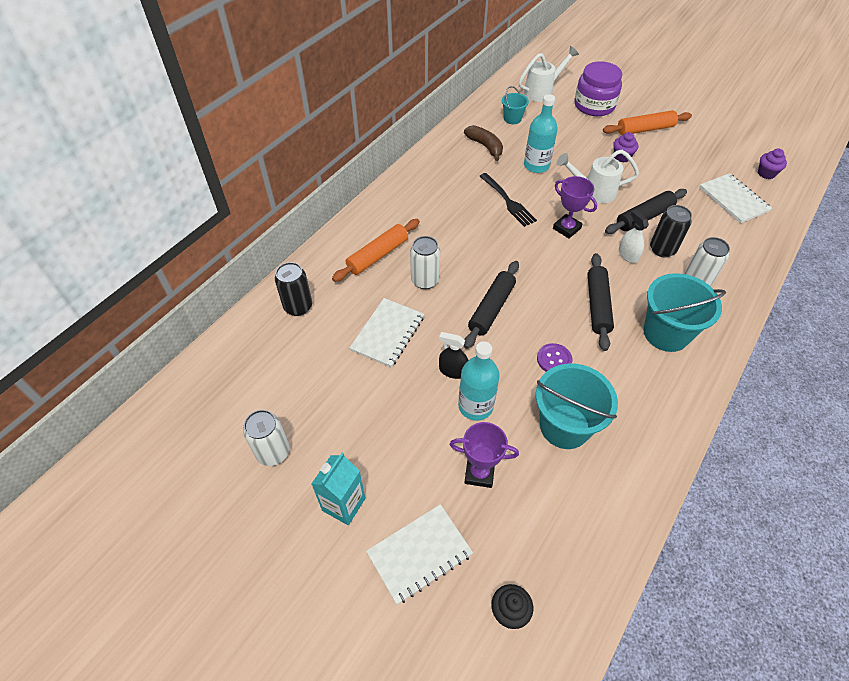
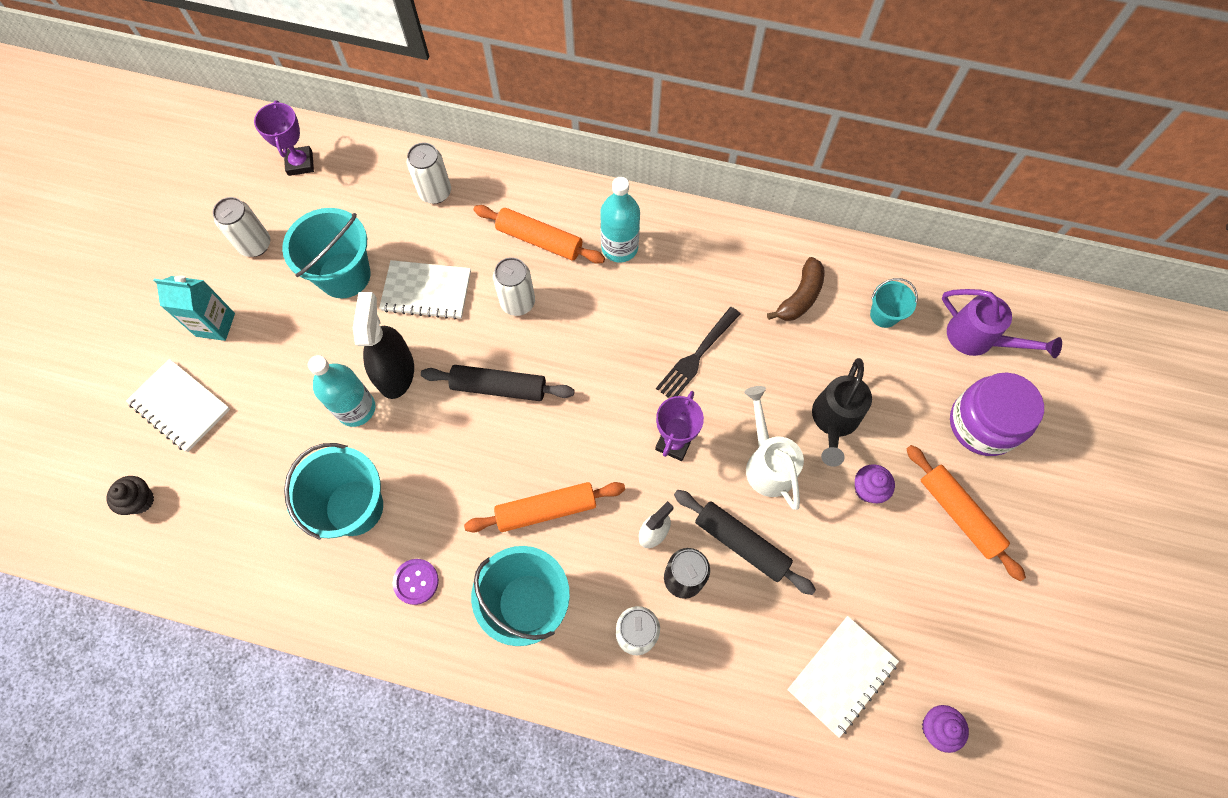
camera: 70 degrees right, 15 degrees up
(298, 307) = (435, 192): black can -> white can
(343, 387) = (344, 275): none -> turquoise bucket
(453, 371) = (395, 372): black spray bottle -> black spray bottle, size x1.74
(479, 473) = (276, 435): purple trophy -> purple trophy (300, 163)
(536, 165) = (789, 374): turquoise bottle -> turquoise bottle (619, 247)
(542, 91) = (978, 339): white watering can -> purple watering can
(554, 359) = (444, 476): purple button -> purple button (416, 582)
(574, 157) = (834, 421): none -> black watering can
(597, 305) = (546, 510): black rolling pin -> orange rolling pin

